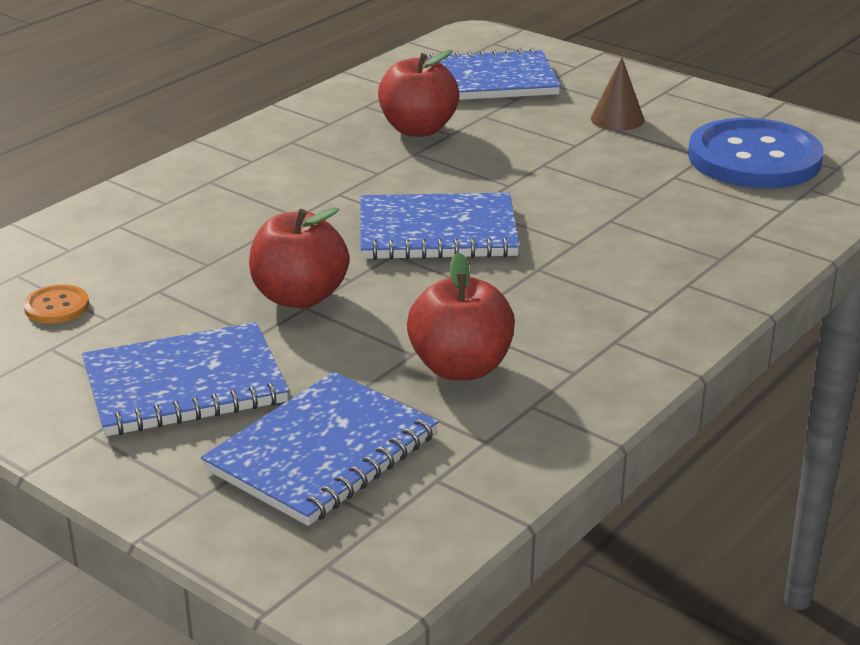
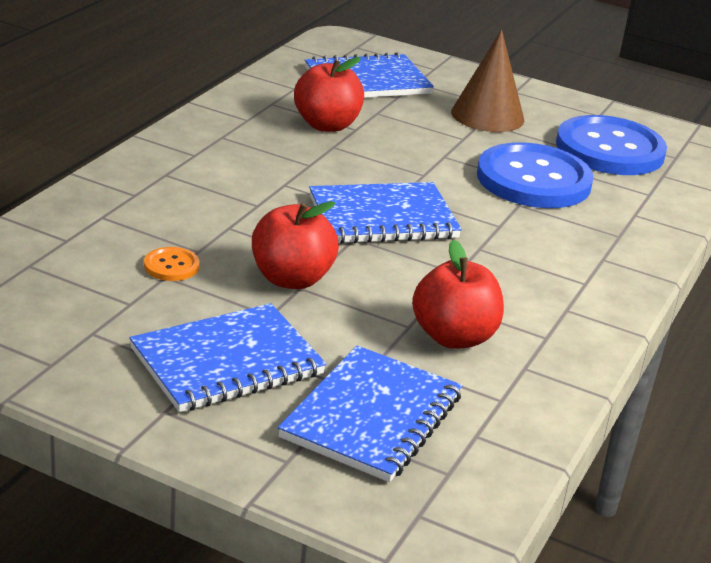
camera: 15 degrees left, 0 degrees up
(57, 306) = (79, 294): orange button -> orange button (171, 266)
(617, 119) = (487, 115): brown cone -> brown cone, size x1.63
(641, 192) = (533, 180): none -> blue button

